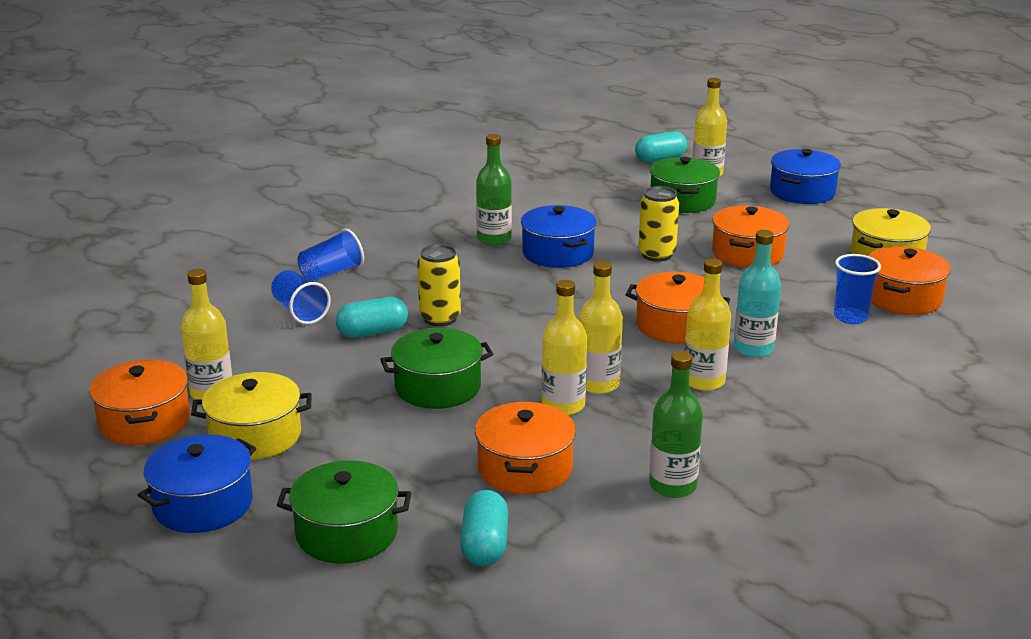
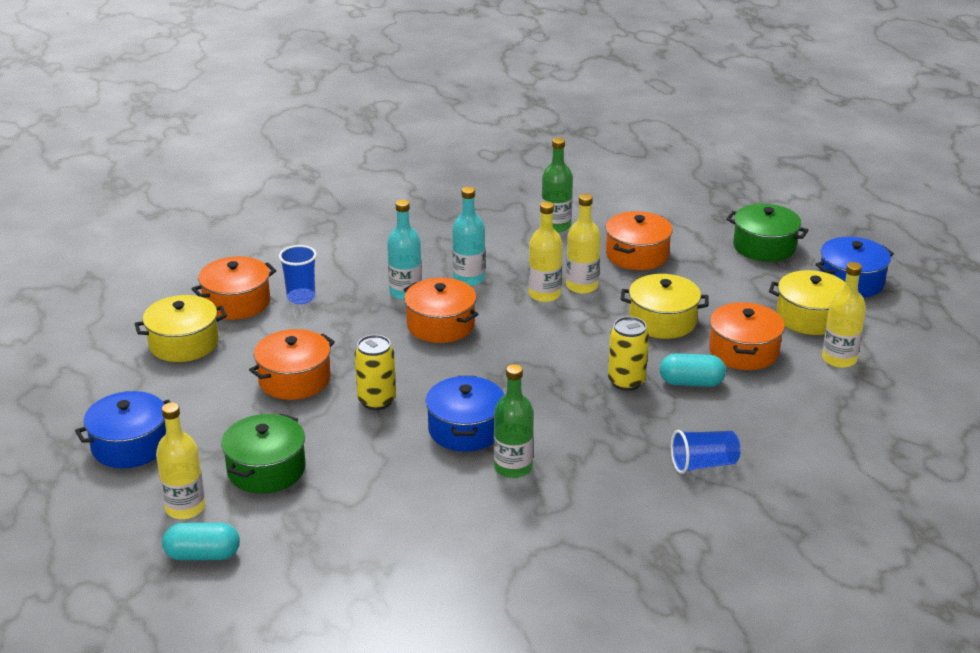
camera: 155 degrees left, 5 degrees up
(145, 421) = (892, 347): orange pot -> orange pot (743, 351)
(300, 311) = (748, 422): blue cup -> none
(438, 387) = (662, 321): green pot -> yellow pot
(485, 545) = (687, 223): turquoise capsule -> none
(704, 381) = (469, 278): yellow bottle -> turquoise bottle

